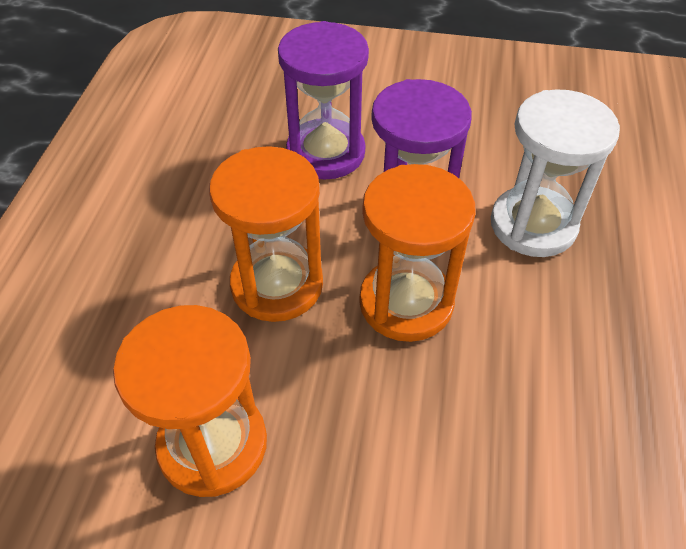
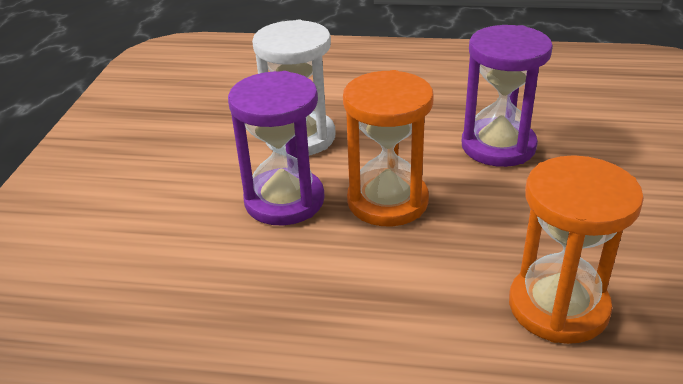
camera: 90 degrees left, 15 degrees down
(277, 284) = (375, 282): orange hourglass -> none
(326, 153) = (187, 260): purple hourglass -> purple hourglass (498, 146)

